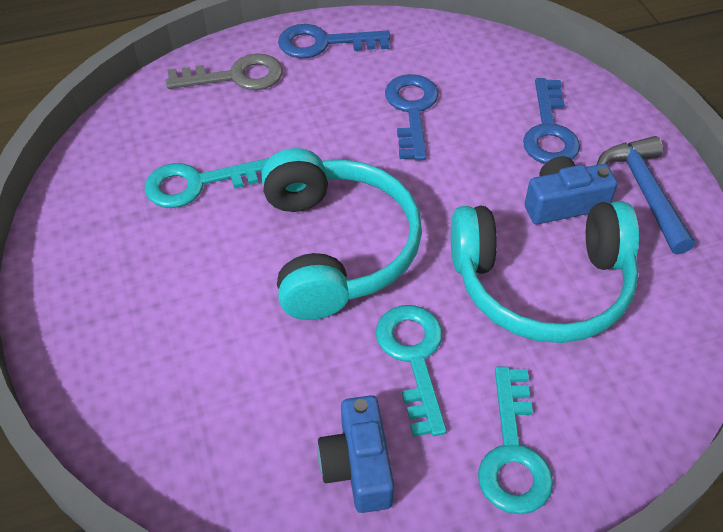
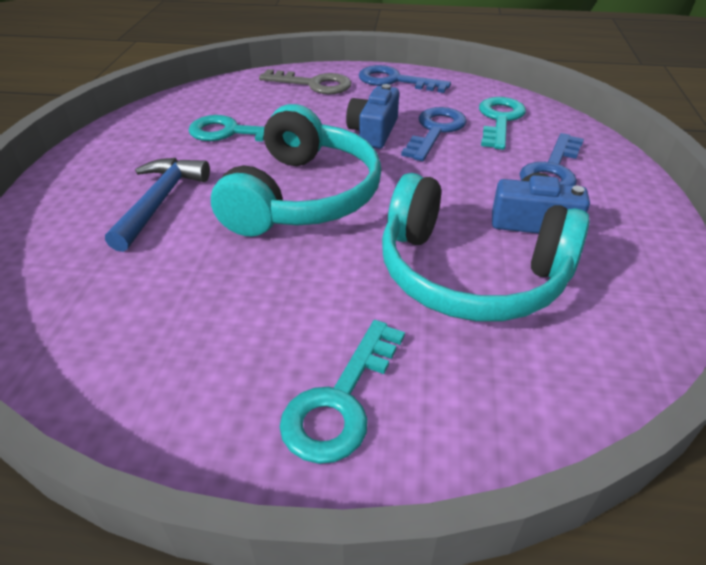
camera: 25 degrees right, 10 degrees down
(358, 465) = (186, 354): blue camera -> blue camera (373, 132)
(413, 358) = (305, 290): turquoise key -> turquoise key (499, 120)
(645, 192) = (626, 236): blue hammer -> blue hammer (159, 202)

